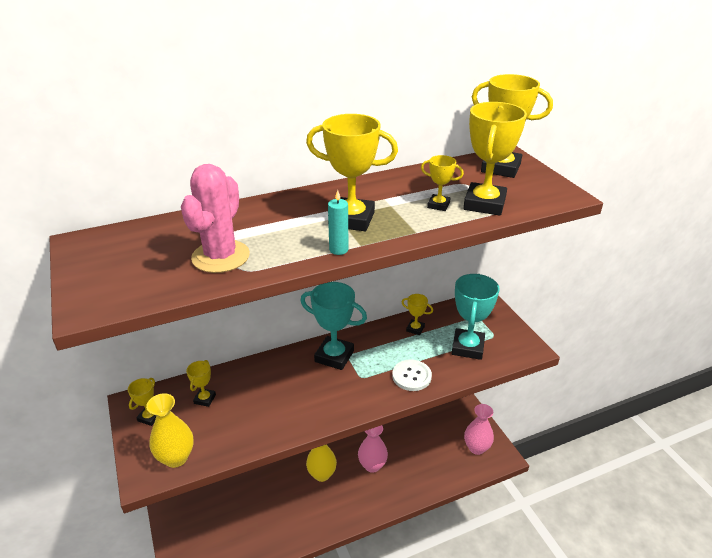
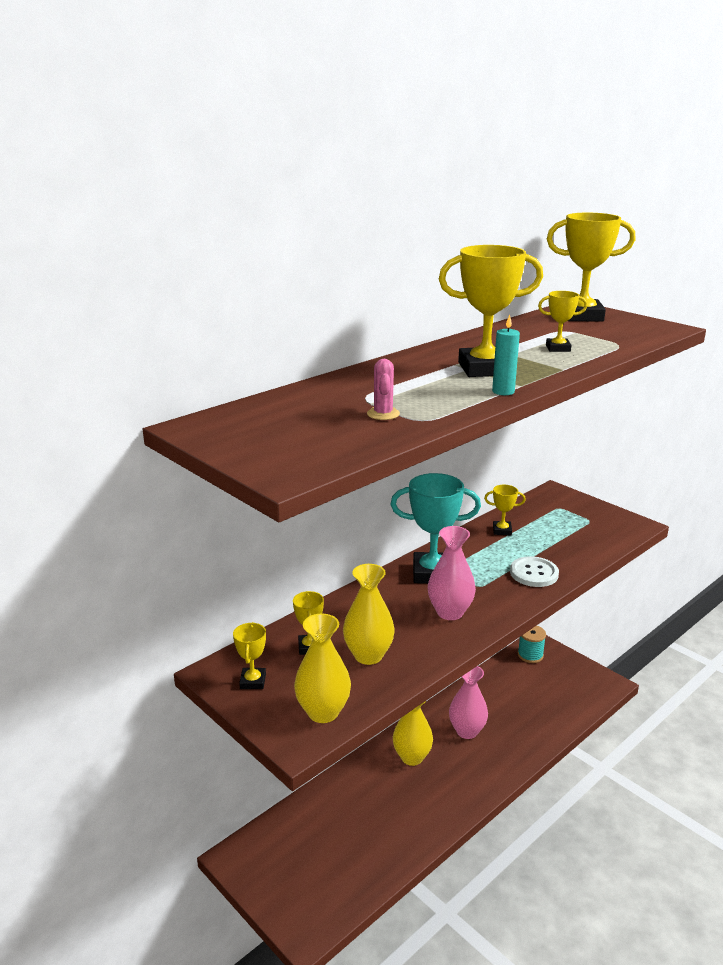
camera: 20 degrees left, 10 degrees down
(221, 257) = (383, 414): pink cactus -> pink cactus, size x0.47
(239, 418) = (368, 655): none -> yellow vase
(456, 415) = (530, 655): none -> turquoise spool
(467, 347) = (571, 536): turquoise trophy -> none
(476, 448) = (573, 682): pink vase -> pink vase (450, 612)
(484, 204) = (601, 342): yellow trophy -> none

